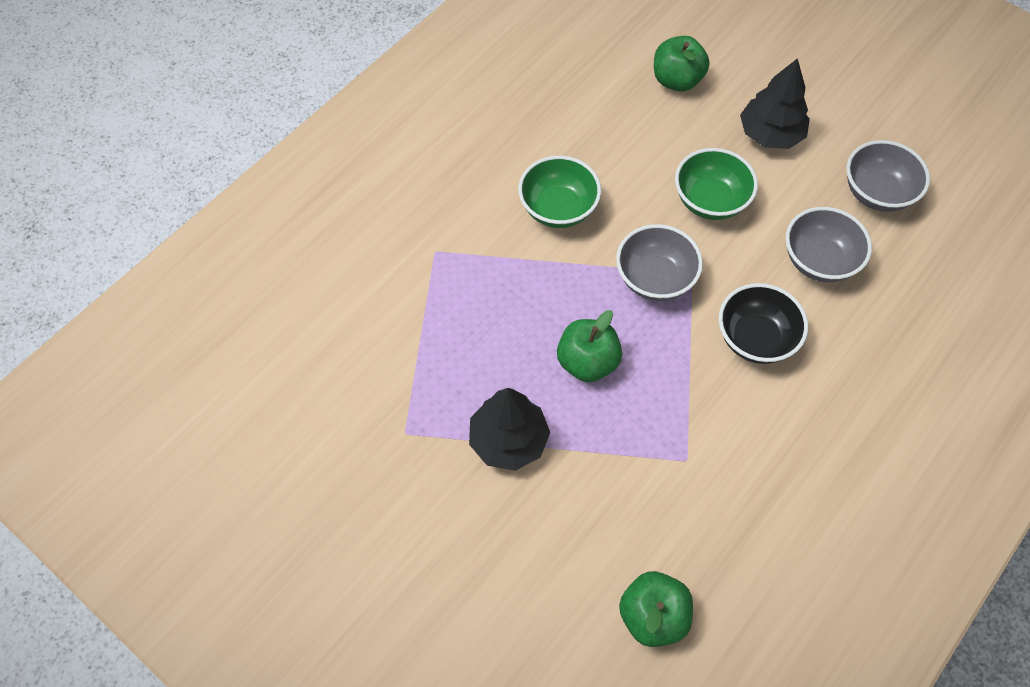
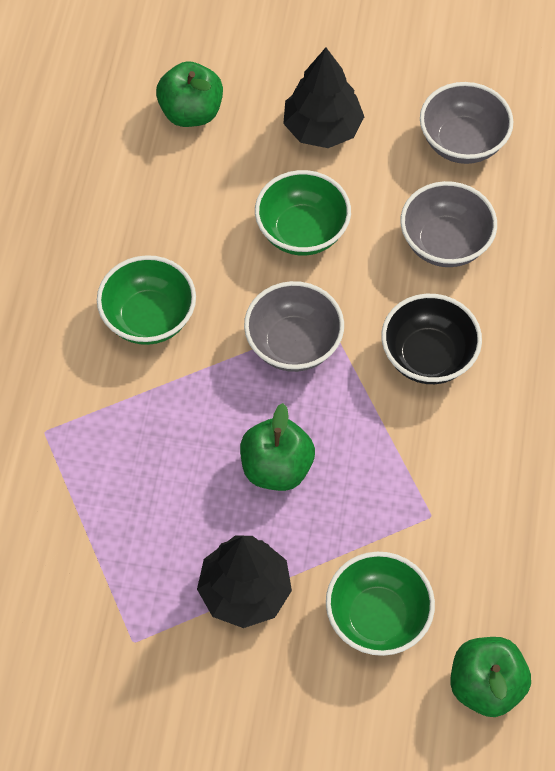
camera: 30 degrees left, 0 degrees up
(598, 515) = (377, 617): none -> green bowl

